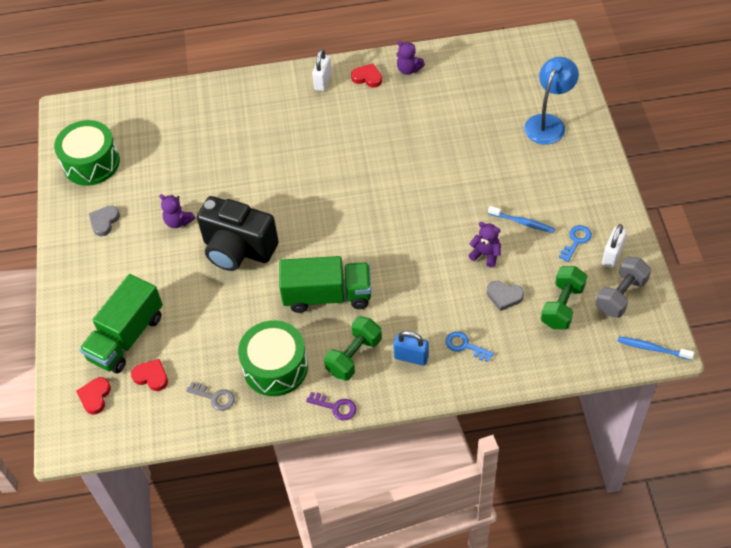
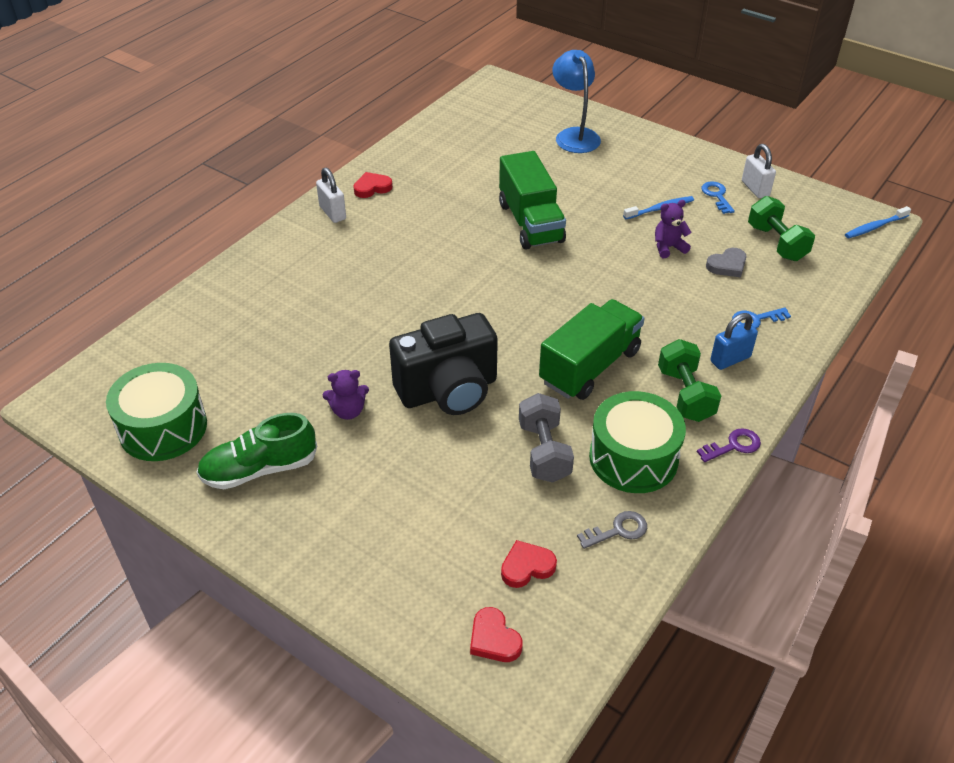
camera: 50 degrees left, 10 degrees down
(104, 221) = (259, 469): grey heart -> green shoe
(126, 337) = (445, 554): green truck -> green truck (530, 222)
(408, 69) = (402, 162): purple teddy bear -> none
(621, 295) = (802, 209): grey dumbbell -> grey dumbbell (544, 452)

